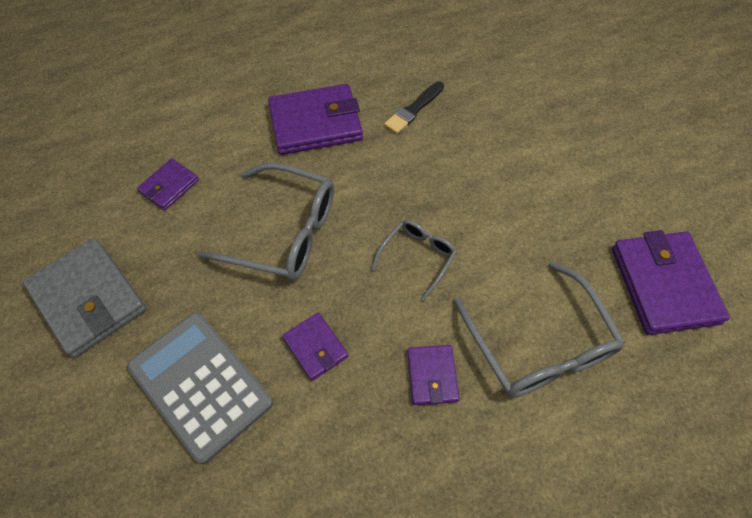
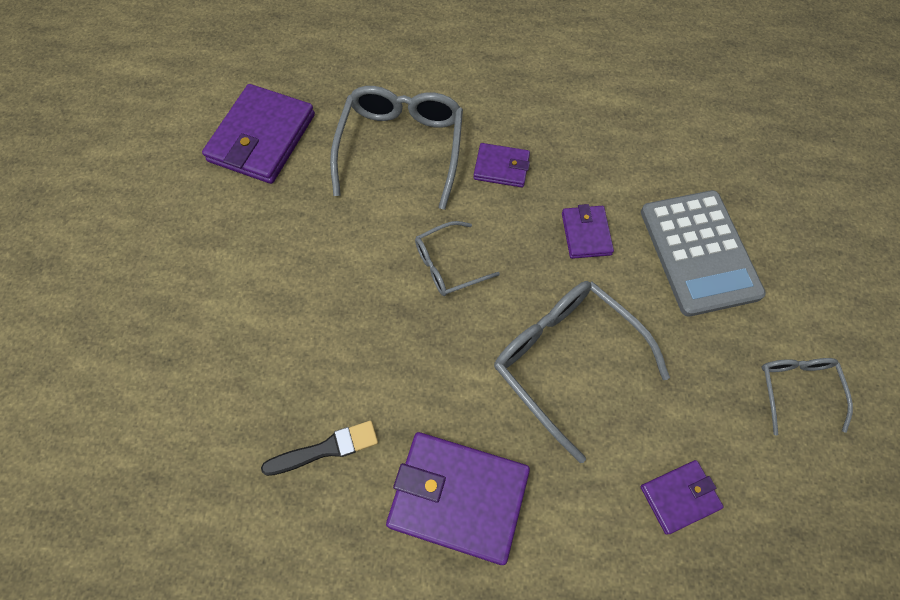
camera: 150 degrees left, 5 degrees up
(88, 299) = (797, 389): grey wallet -> grey glasses
(432, 376) = (501, 167): purple wallet -> purple wallet turned 75 degrees clockwise

